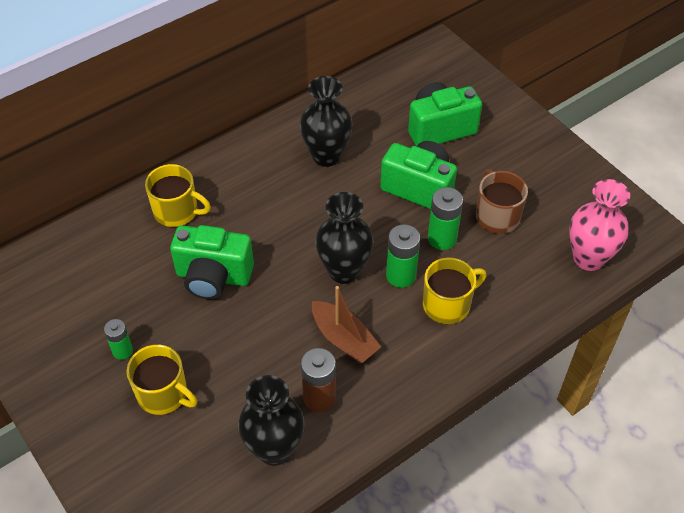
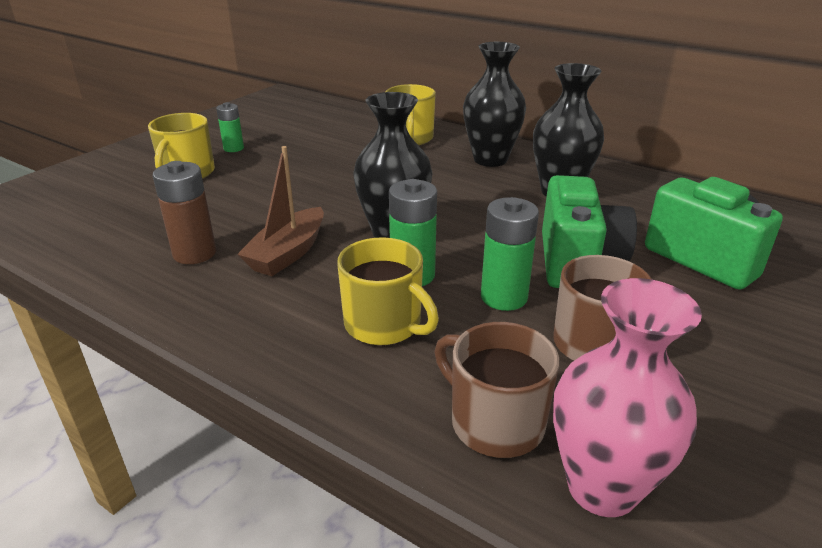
camera: 70 degrees right, 20 degrees down
(213, 277) = (340, 168): green camera -> none
(274, 449) = (119, 240): black vase -> black vase (490, 159)
(540, 281) = (494, 422): none -> brown mug

